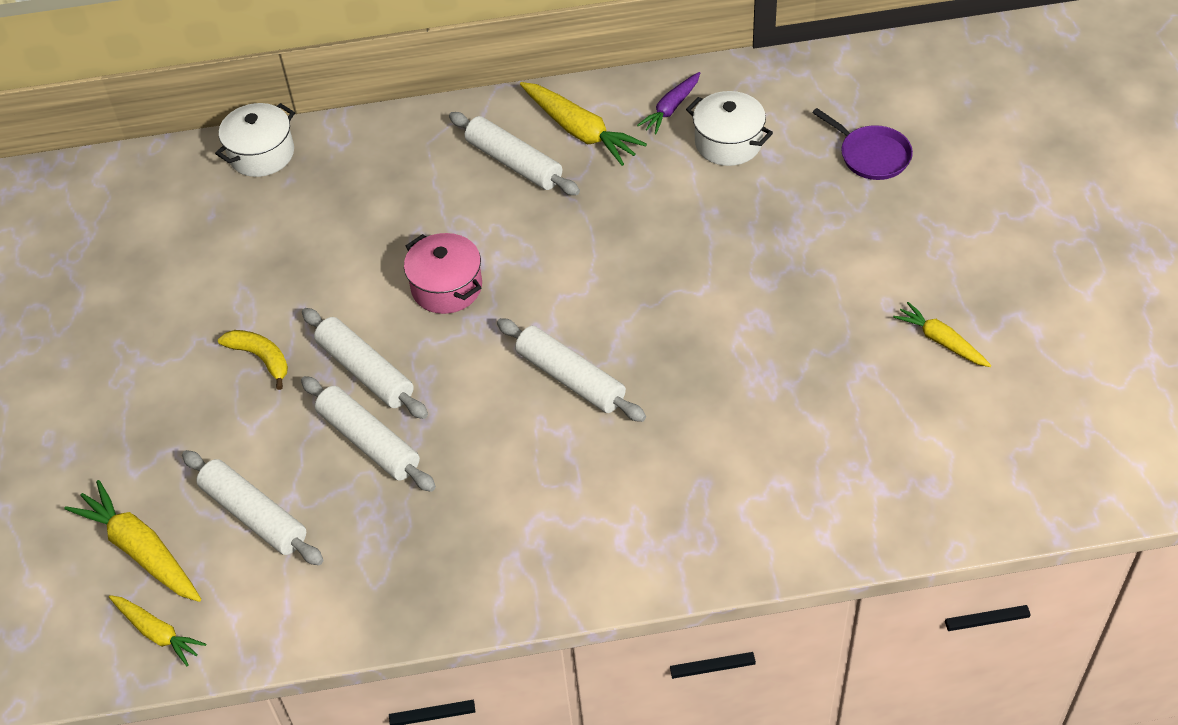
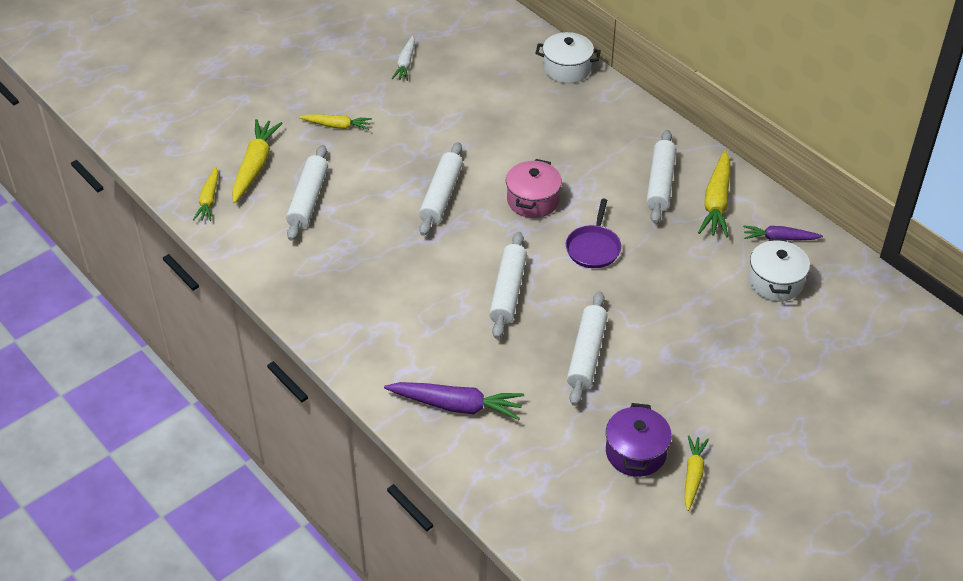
camera: 55 degrees right, 5 degrees down
(103, 302) = (405, 63): none -> white carrot
(149, 425) = (337, 126): none -> yellow carrot
(261, 358) = (416, 146): yellow banana -> none
(369, 441) = (392, 222): white rolling pin -> white rolling pin (587, 355)
(709, 510) = (456, 405): none -> purple carrot
(871, 155) = (835, 366): purple pan -> purple pan (593, 248)
(881, 375) = (636, 452): none -> purple pot

